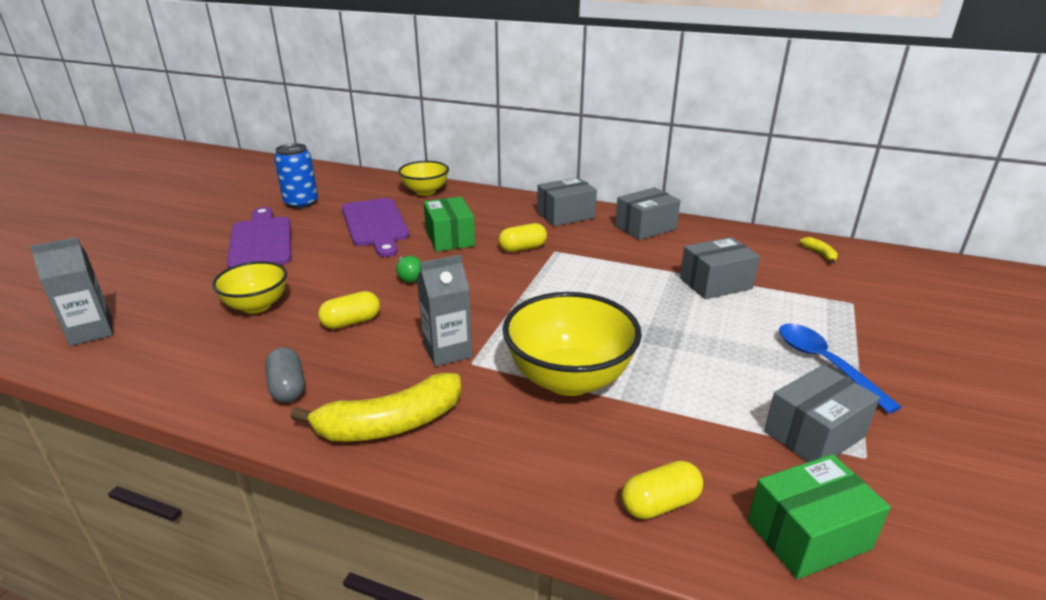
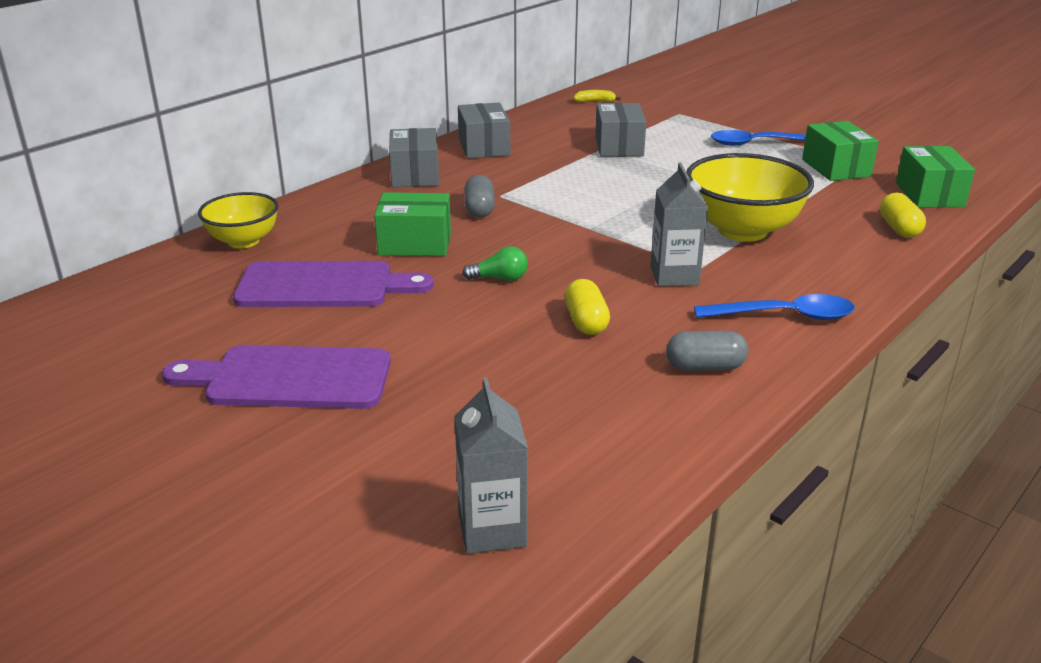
camera: 70 degrees left, 0 degrees up
(257, 306) = (504, 384): yellow bowl -> none
(301, 203) = (169, 339): blue can -> none
(390, 424) = (784, 316): yellow banana -> blue spoon
(522, 248) = (479, 209): yellow capsule -> grey capsule
(814, 434) = (836, 168): grey box -> green box

